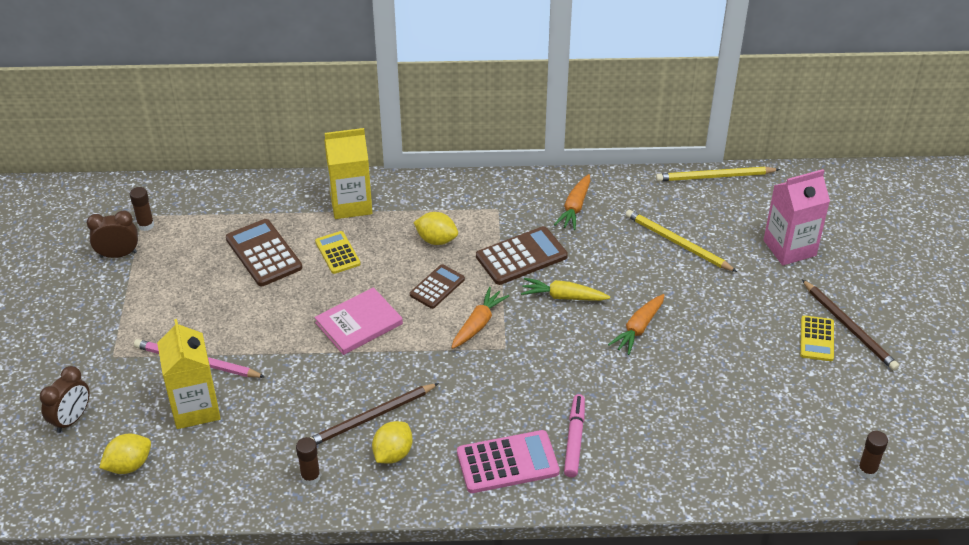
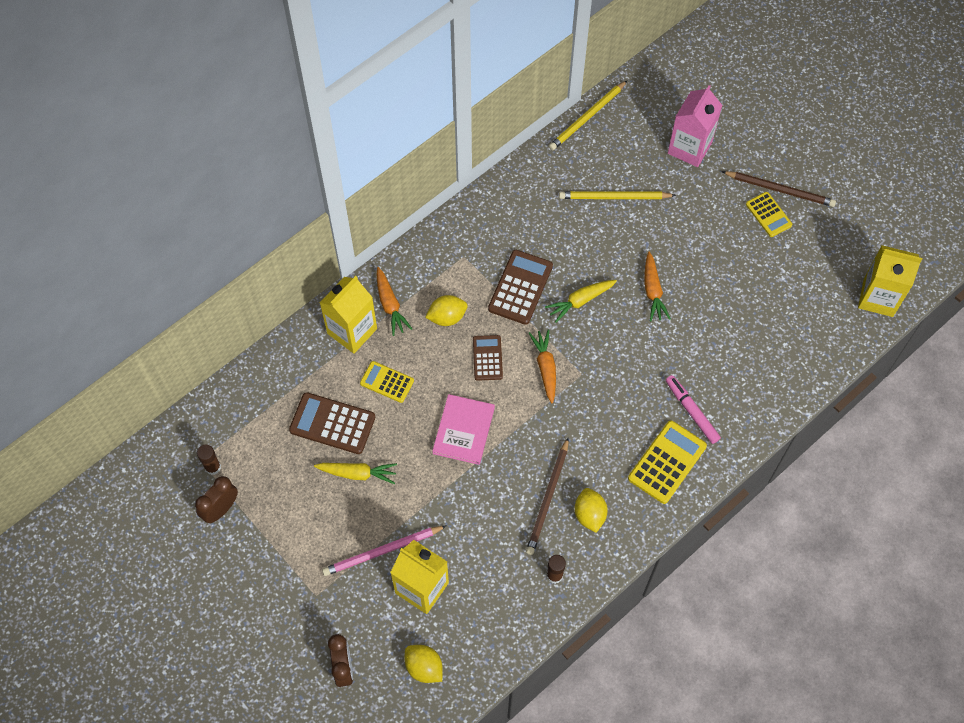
camera: 40 degrees left, 20 degrees up
(129, 465) = (424, 667): yellow lemon -> yellow lemon turned 60 degrees counterclockwise
(242, 298) = (357, 473): none -> yellow carrot
(507, 462) = (667, 462): pink calculator -> yellow calculator
(574, 208) = (517, 216): orange carrot -> orange carrot (390, 305)
(867, 470) = (878, 297): brown glue stick -> yellow carton

